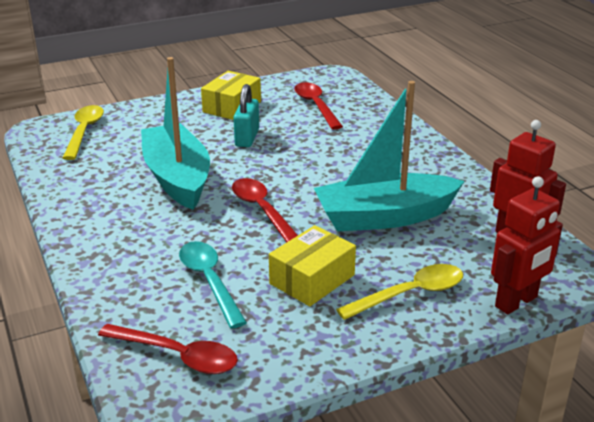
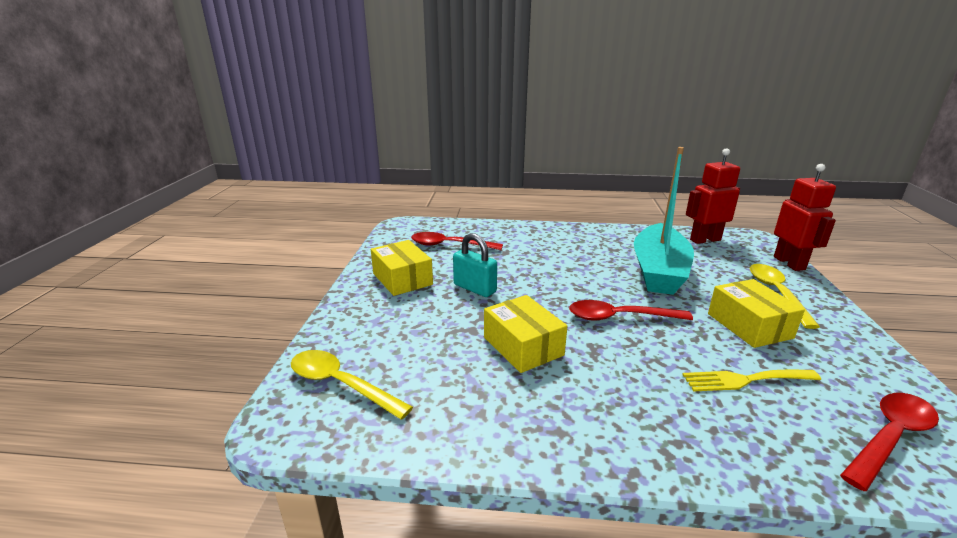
camera: 60 degrees left, 5 degrees down
(177, 178) = (523, 346): turquoise boat -> yellow box
(209, 281) = (745, 380): turquoise spoon -> yellow fork

